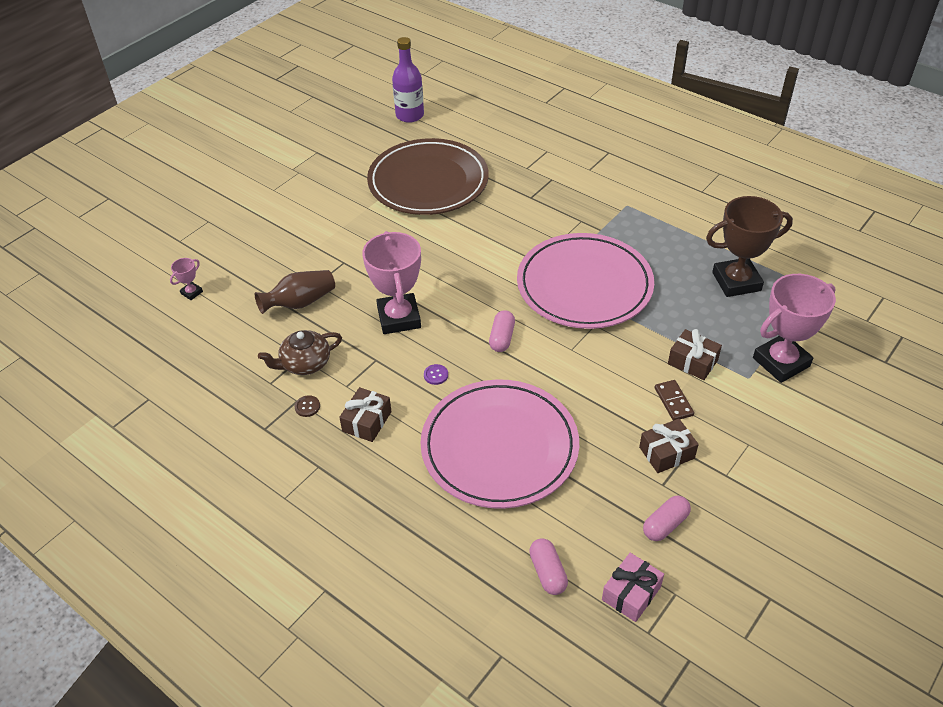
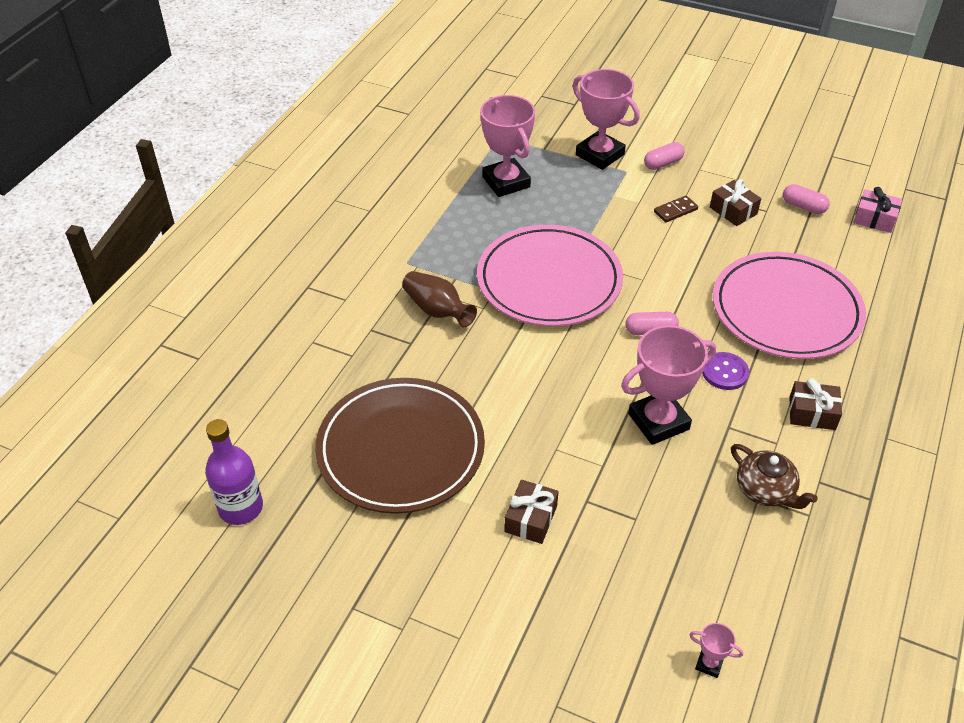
camera: 105 degrees left, 0 degrees up
(300, 302) = (674, 526): brown vase -> brown vase (437, 310)
(307, 407) = (822, 469): brown button -> none
(436, 375) = (724, 372): purple button -> purple button, size x1.75
(547, 572) = (888, 263): pink capsule -> pink capsule (663, 163)
(692, 362) = (623, 203): brown gift -> brown gift (531, 519)
(736, 281) = (506, 182): brown trophy -> pink trophy

